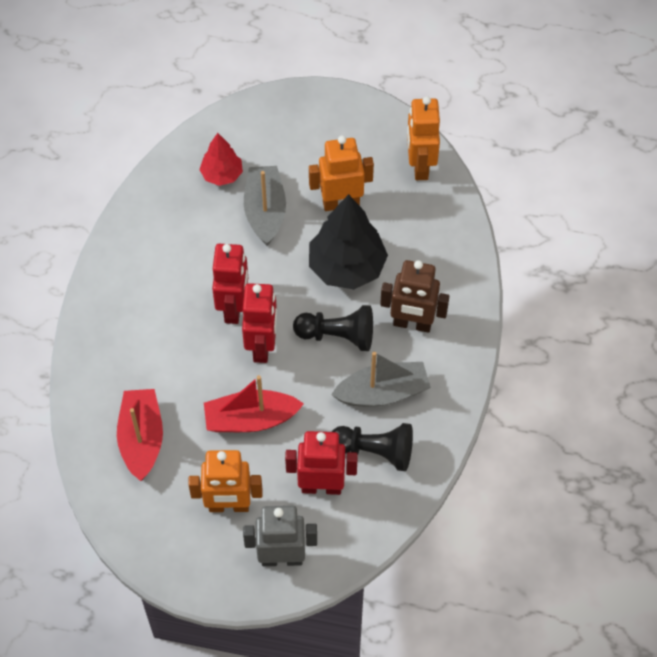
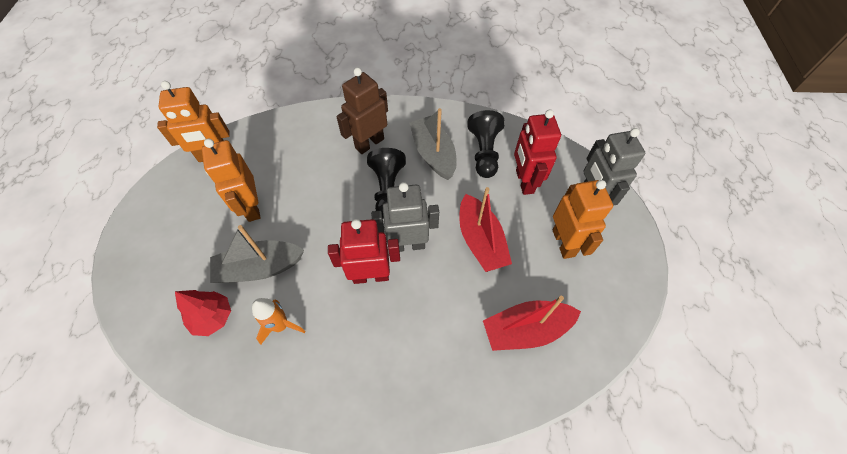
camera: 100 degrees left, 0 degrees up
(200, 228) = (281, 325): none -> orange rocket
(262, 346) = (407, 244): red robot -> grey robot
(347, 267) = (319, 193): black tree -> none
(412, 324) = (369, 143): brown robot -> brown robot turned 135 degrees counterclockwise

